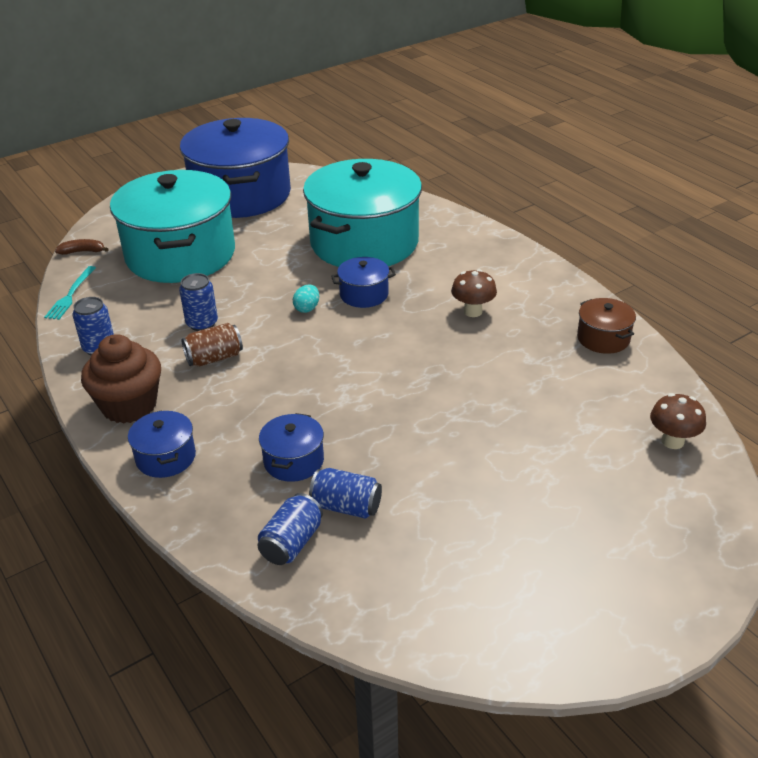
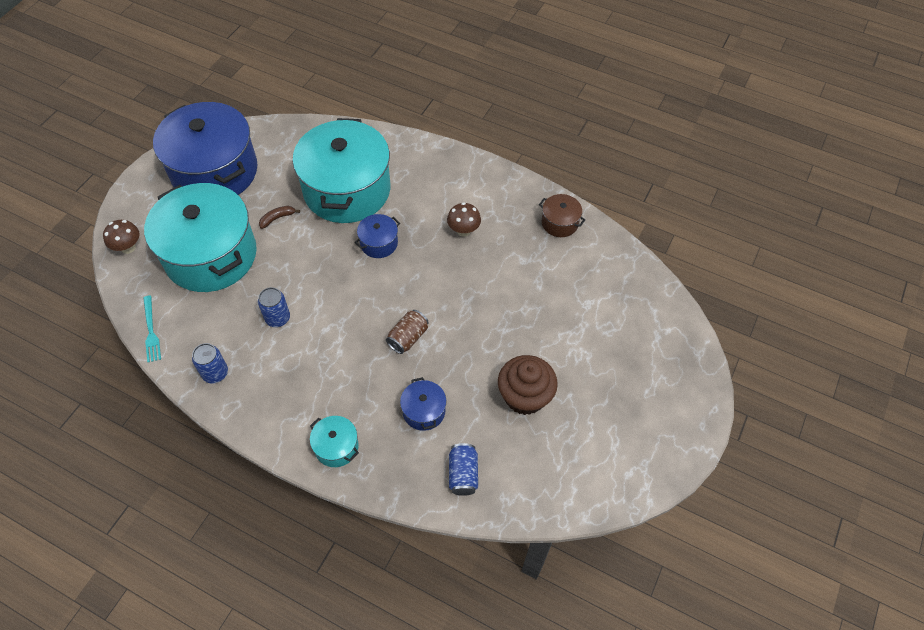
camera: 30 degrees left, 20 degrees up
(82, 251) = (125, 282): brown banana -> brown banana (277, 218)
(129, 405) = (278, 415): brown cupcake -> brown cupcake (525, 396)
(166, 457) = (336, 447): blue pot -> turquoise pot
(214, 358) = (310, 347): brown can -> brown can (408, 337)
(307, 308) = (346, 273): turquoise egg -> none
(346, 506) = (479, 431): blue can -> none
(672, 441) = (640, 294): brown mushroom -> brown mushroom (128, 247)

